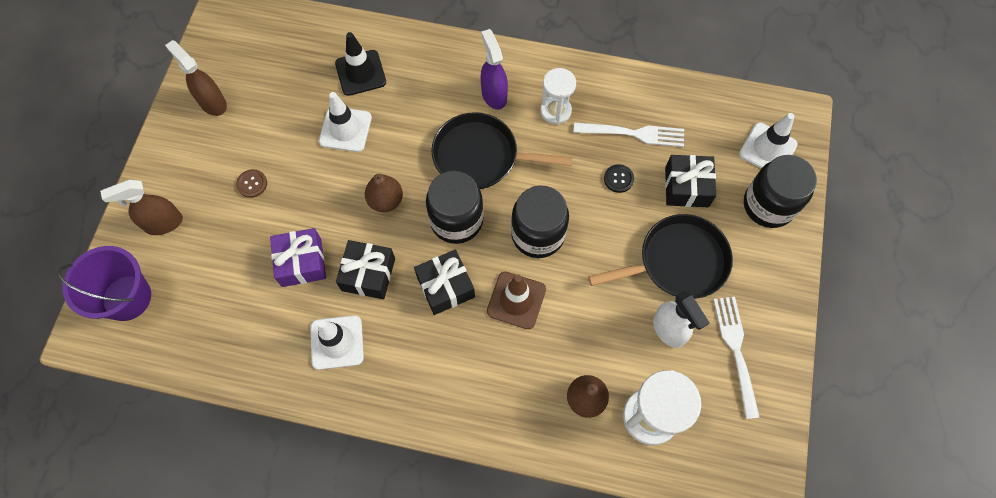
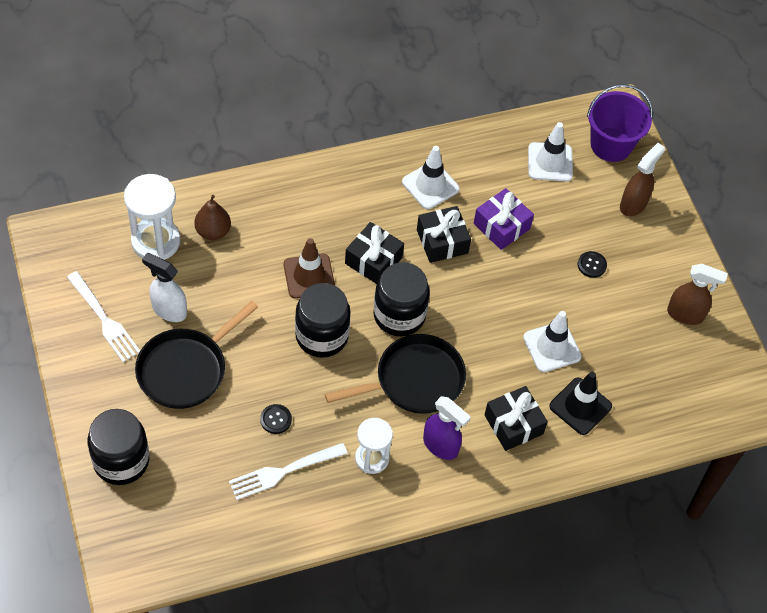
camera: 145 degrees right, 10 degrees down
(252, 184) = (591, 265): brown button -> black button
(386, 200) = (470, 303): brown pear -> none
(687, 187) = (207, 442): black gift -> black gift (513, 424)
(767, 149) = (142, 520): white traffic cone -> white traffic cone (550, 162)

